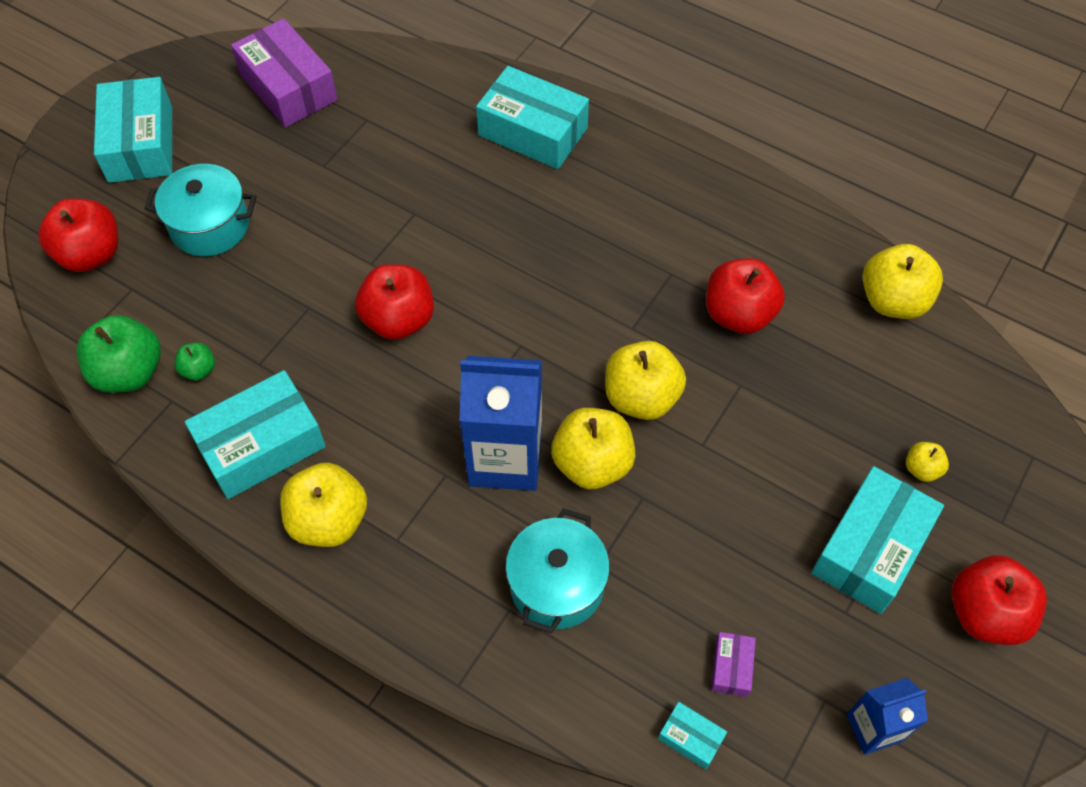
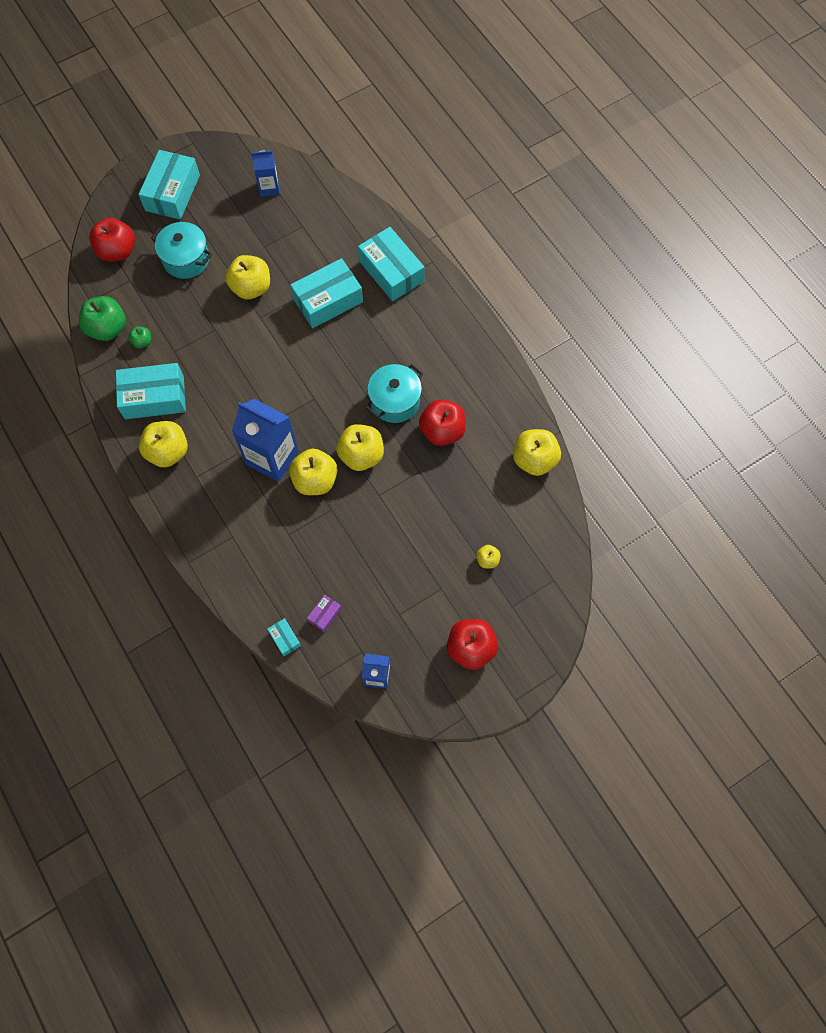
camera: 25 degrees right, 10 degrees up
(288, 87) = (269, 188): purple box -> blue carton
(335, 228) = (251, 288): none -> yellow apple
(398, 320) = (258, 356): red apple -> none
(557, 585) = (262, 535): turquoise pot -> turquoise pot (395, 401)
(870, 549) = (432, 589): turquoise box -> turquoise box (328, 300)

